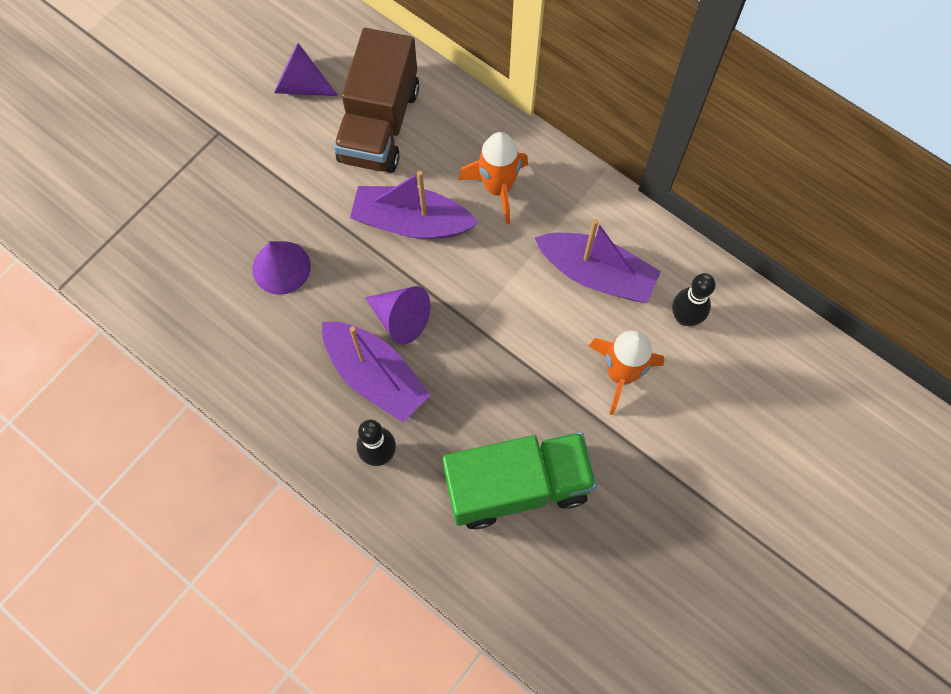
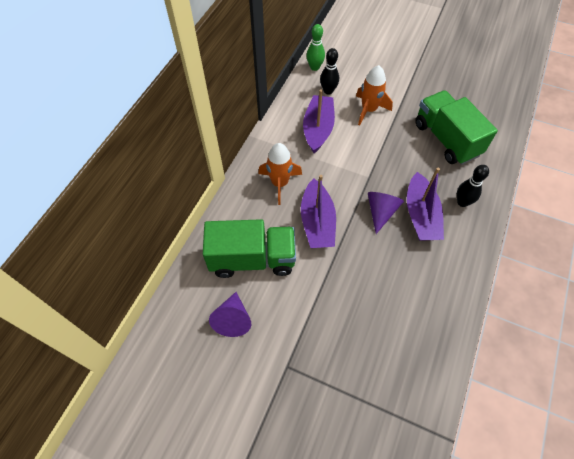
camera: 105 degrees left, 10 degrees down
(281, 267) = (375, 288): purple cone -> none
(375, 376) = (420, 215): purple boat -> purple boat turned 150 degrees clockwise
(379, 124) = (252, 259): brown truck -> green truck
(753, 311) = (314, 67): none -> green bowling pin

